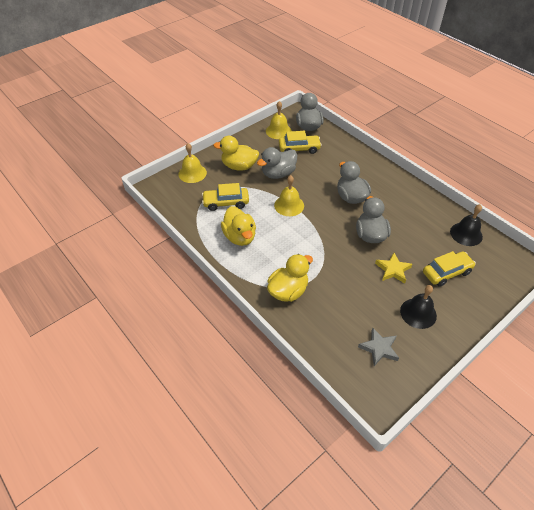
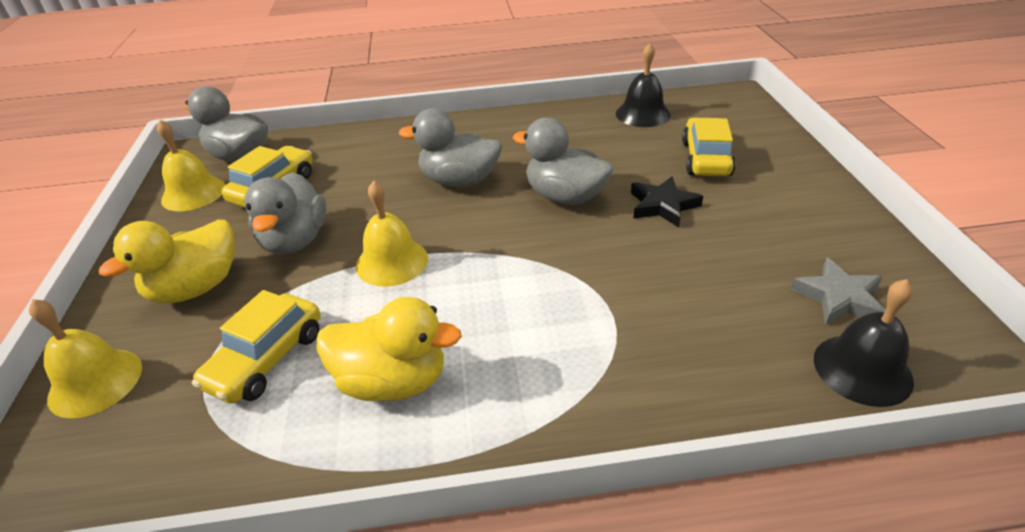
camera: 55 degrees left, 10 degrees down
(288, 291) = (618, 366): yellow duck -> none
(393, 270) = (663, 205): yellow star -> black star
(418, 313) = (775, 219): black bell -> black bell (862, 369)

